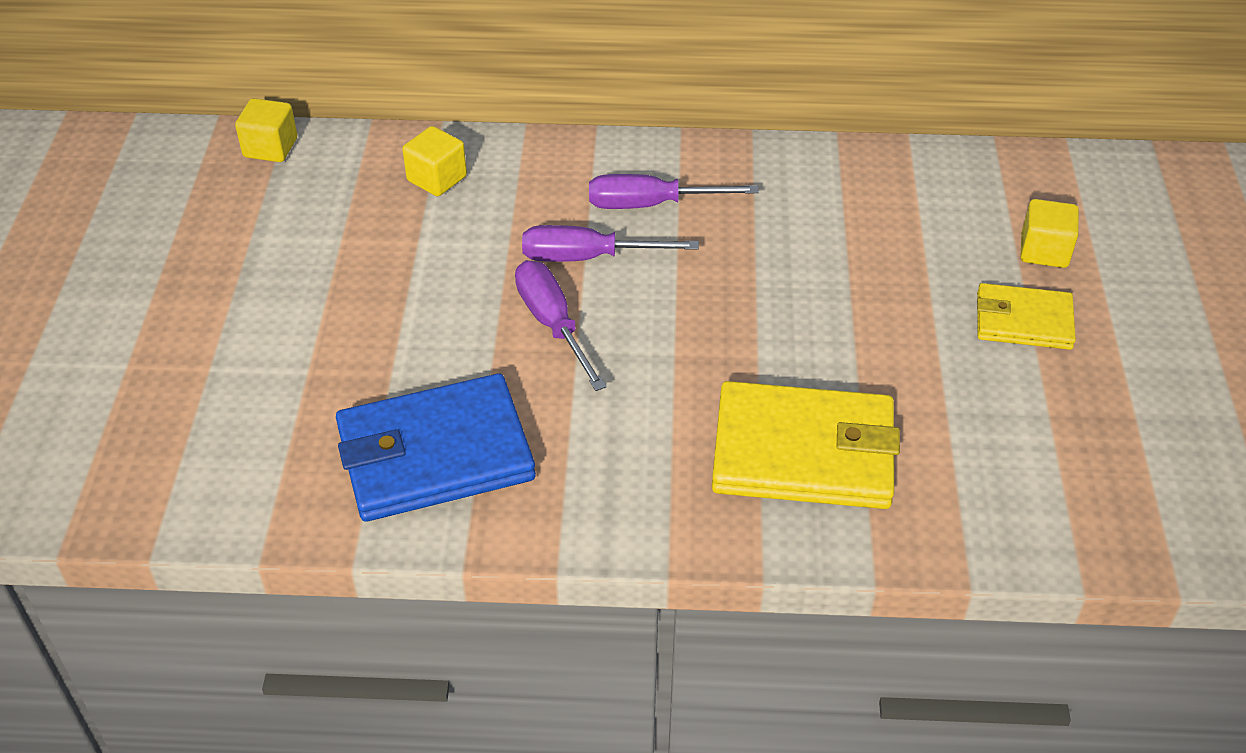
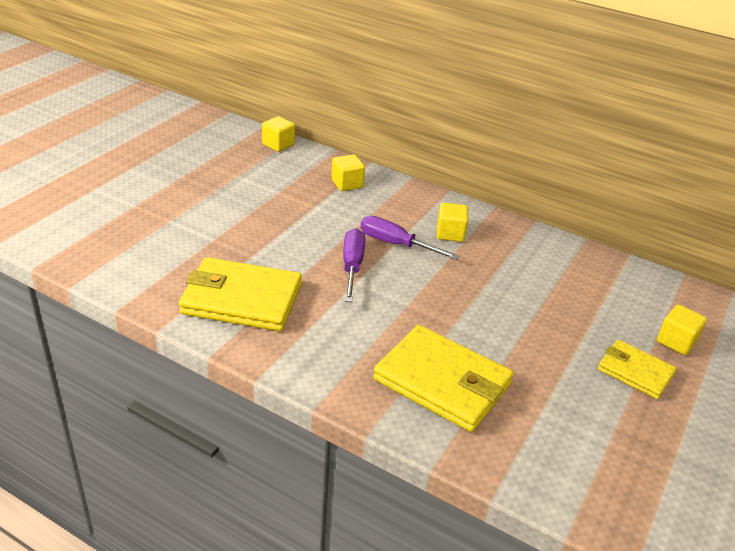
camera: 25 degrees right, 10 degrees down
(435, 454) = (241, 299): blue wallet -> yellow wallet
(650, 204) = (450, 233): purple screwdriver -> yellow cube

